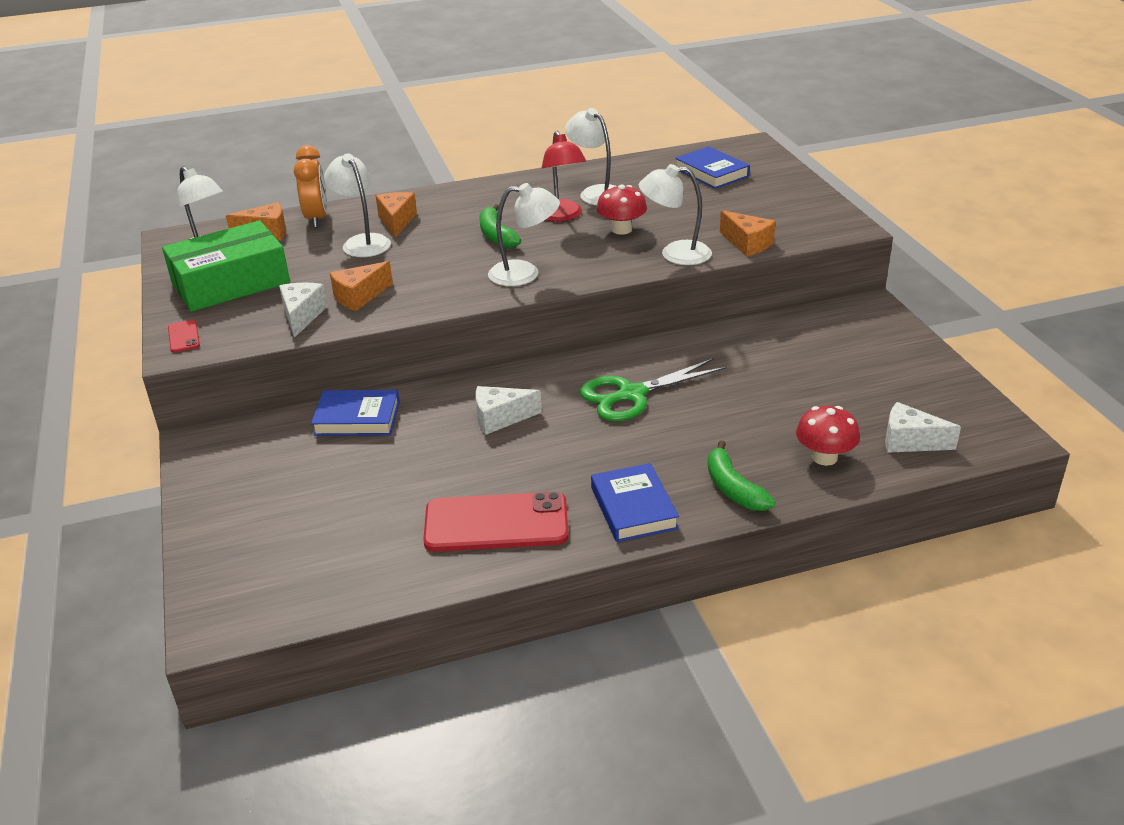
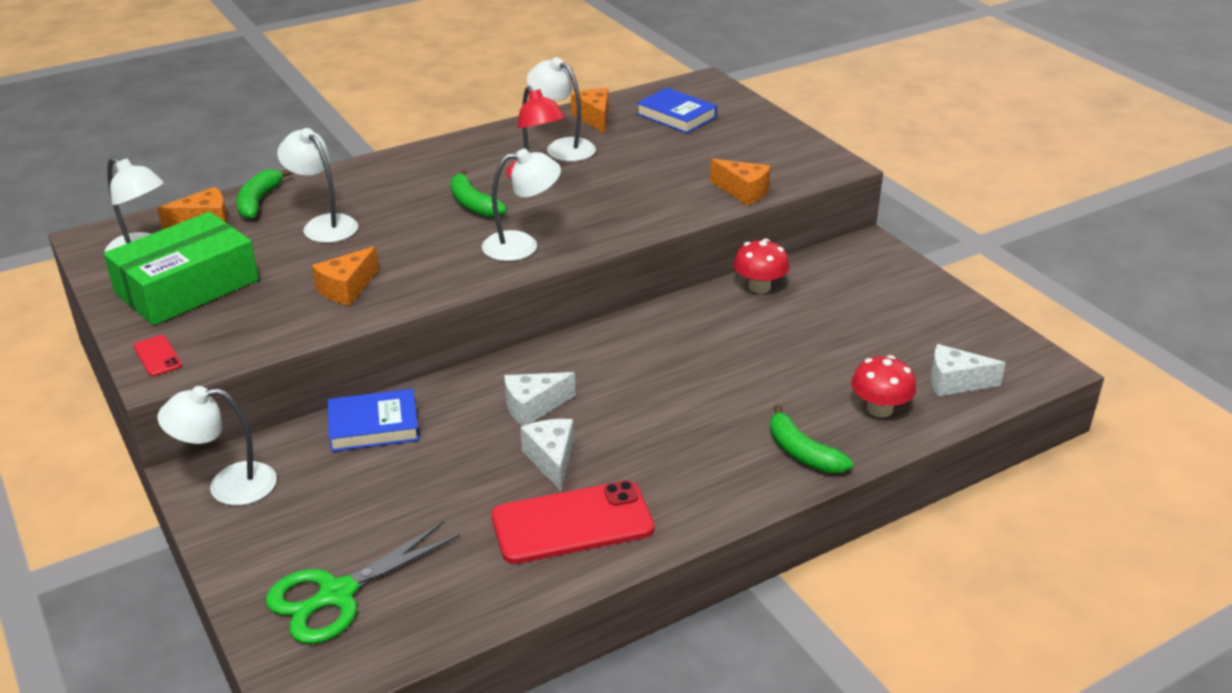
camera: 15 degrees left, 0 degrees up
(302, 316) = (289, 318): white cheese -> white cheese (551, 460)
(317, 219) = (258, 201): orange clock -> green banana
(397, 221) = (353, 197): orange cheese -> orange cheese (594, 118)
(621, 229) = (606, 186): red mushroom -> red mushroom (759, 287)
(632, 394) = (663, 365): green scissors -> green scissors (337, 594)
(634, 508) = (710, 487): blue book -> none
(675, 254) = (673, 209): white lamp -> white lamp (228, 486)

